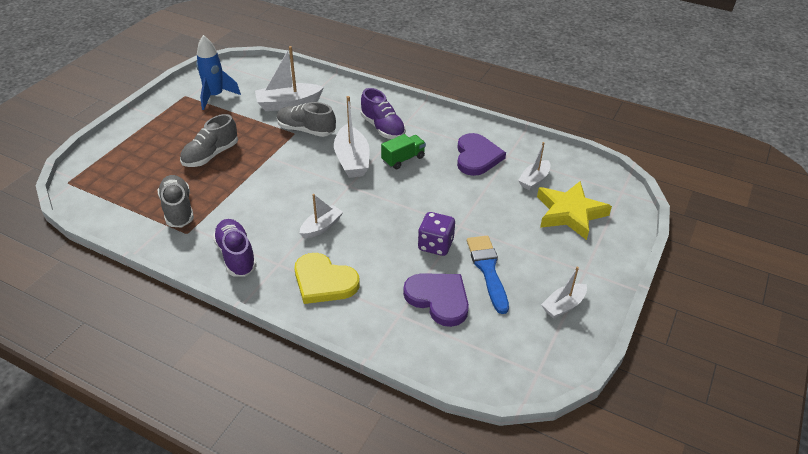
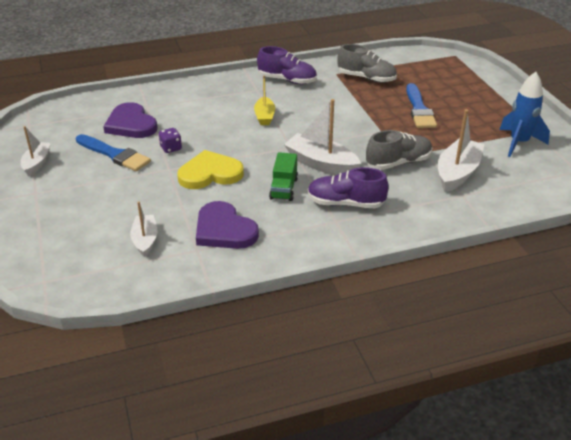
camera: 135 degrees right, 5 degrees down
(210, 155) = (419, 109): grey shoe -> blue brush
(321, 227) = (264, 116): white boat -> yellow boat
(324, 281) = (215, 96): yellow heart -> yellow heart (210, 173)
(435, 245) = (171, 148): purple dice -> purple dice, size x0.63
(438, 299) = (131, 124): purple heart -> purple heart turned 60 degrees clockwise
(570, 213) = (83, 229): yellow star -> none

